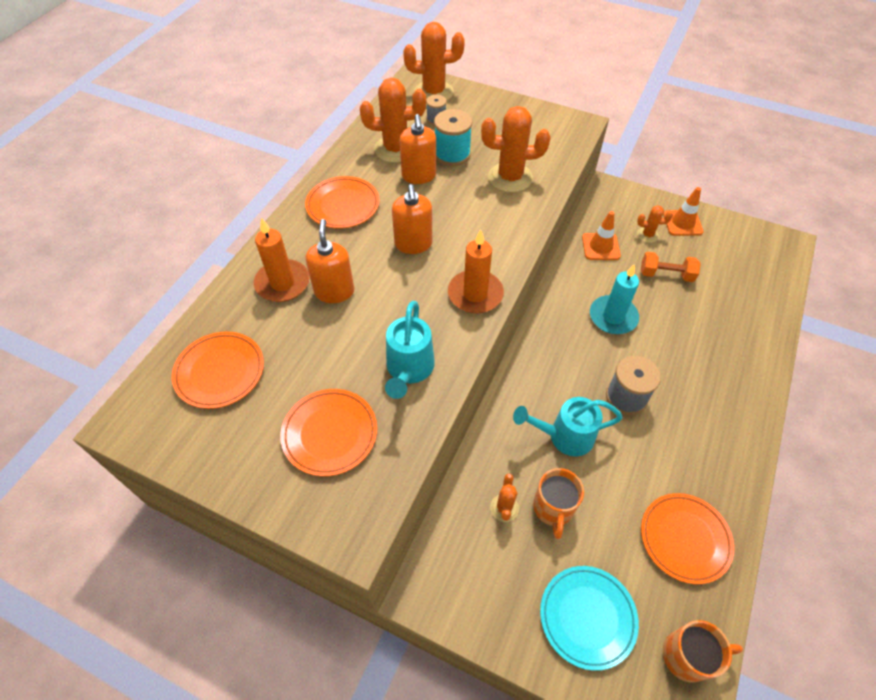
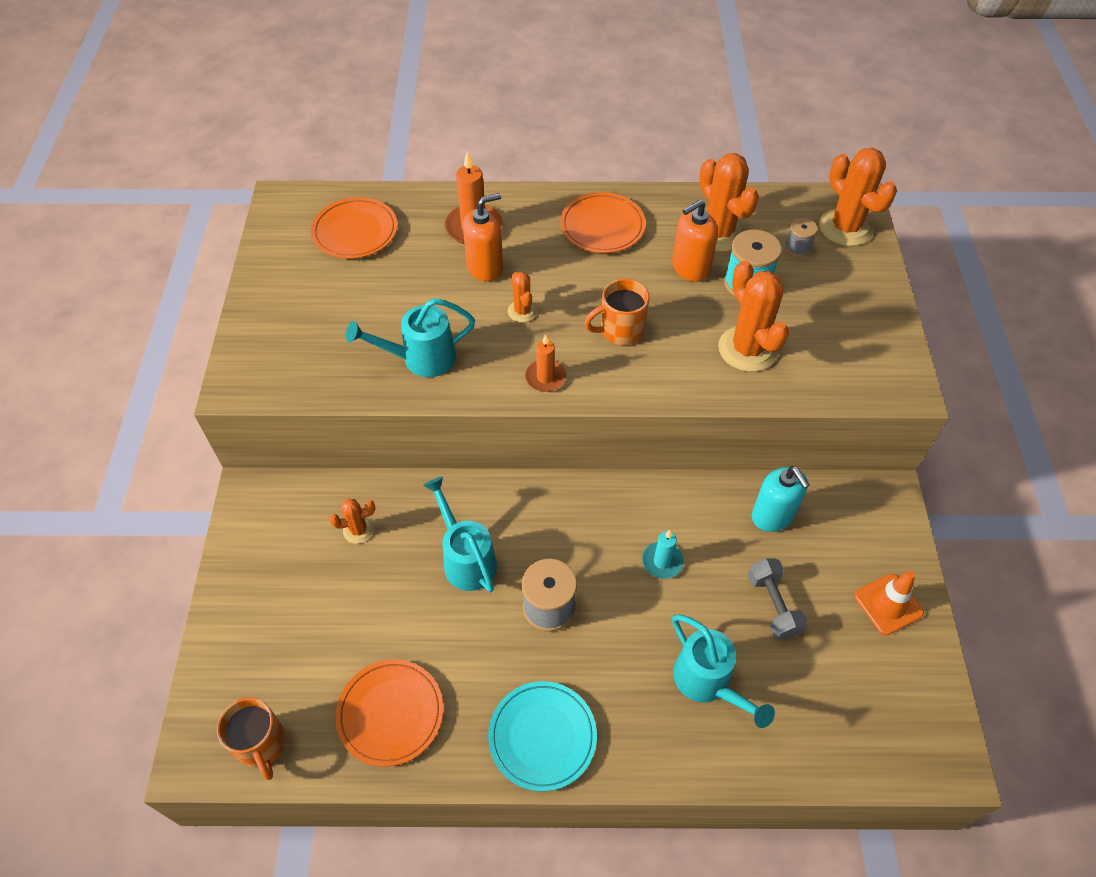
camera: 65 degrees right, 0 degrees up
(330, 433) = (326, 330): orange plate -> none
(413, 244) = (584, 302): orange soap dispenser -> none
(475, 294) = (545, 377): orange candle -> orange candle, size x0.63
(553, 508) = (375, 574): orange mug -> orange mug (620, 330)
(587, 617) = (271, 639): turquoise plate -> turquoise plate (542, 737)
(600, 247) = (772, 516): orange traffic cone -> turquoise soap dispenser
(613, 317) = (662, 561): turquoise candle -> turquoise candle, size x0.63
(647, 235) = (833, 565): orange cactus -> orange cactus (522, 311)
(666, 275) = (773, 605): orange dumbbell -> grey dumbbell
(711, 330) = (707, 682): none -> turquoise watering can

